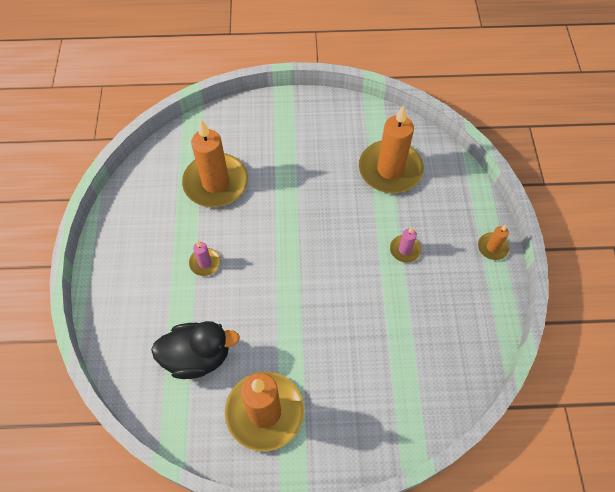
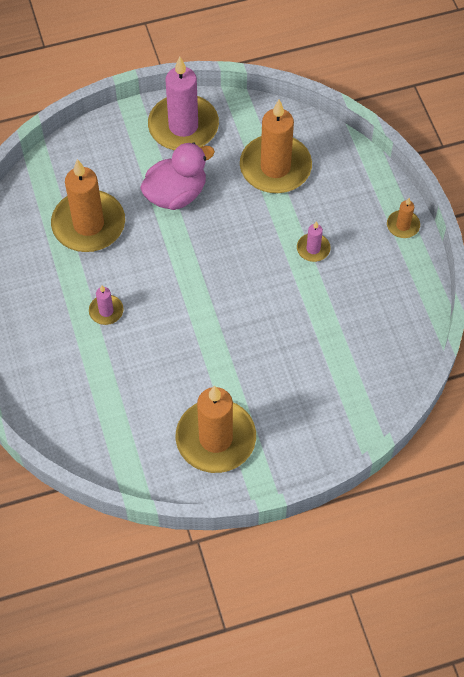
camera: 15 degrees left, 0 degrees up
(197, 357) = (130, 404): black duck -> none
(298, 174) = (176, 194): none -> pink duck
(321, 118) = (183, 126): none -> pink candle

